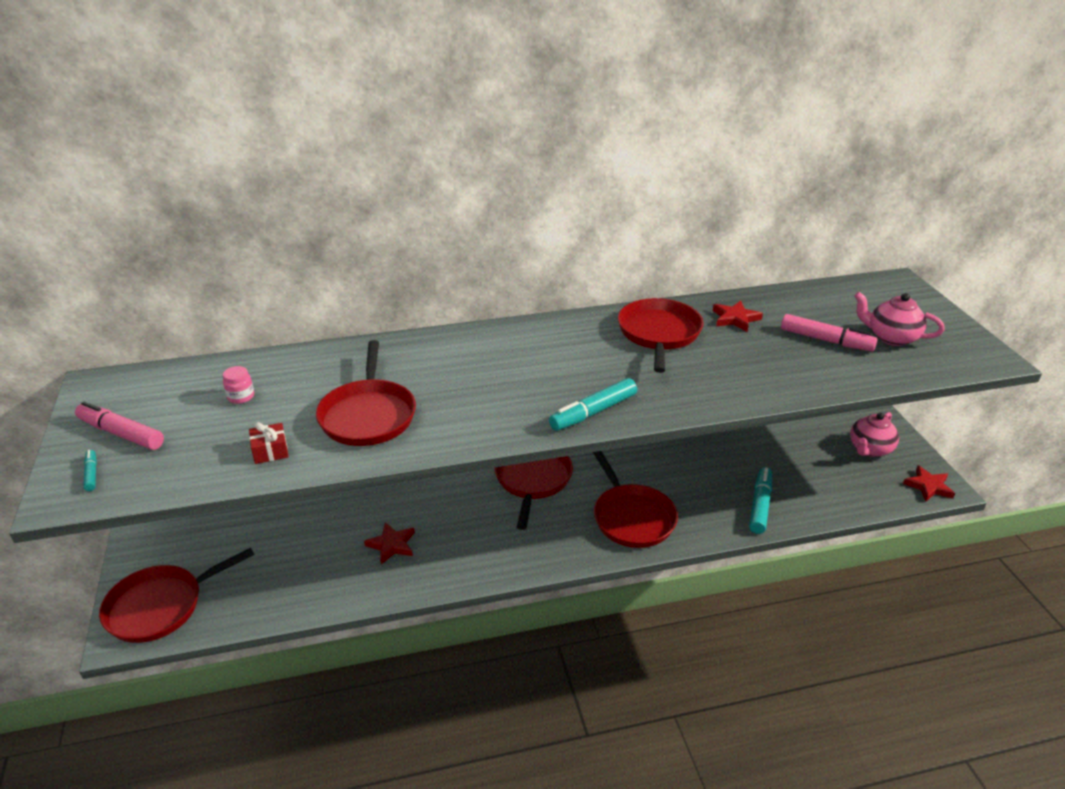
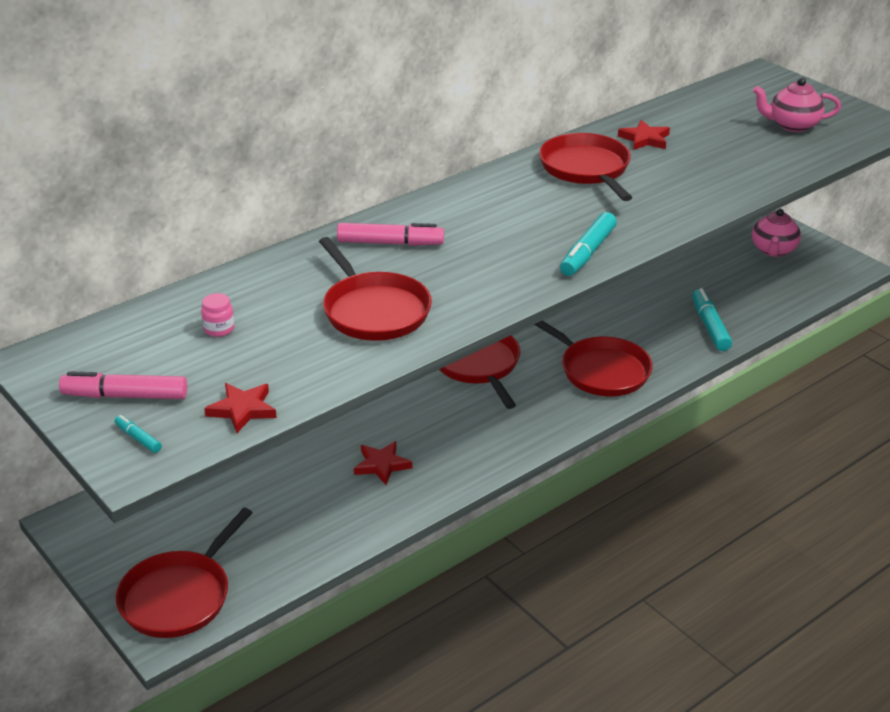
camera: 25 degrees left, 0 degrees up
(270, 451) = (308, 367): red gift -> none
(826, 340) = (740, 140): pink marker -> pink marker (390, 243)
(928, 486) = (842, 269): red star -> red star (242, 410)

